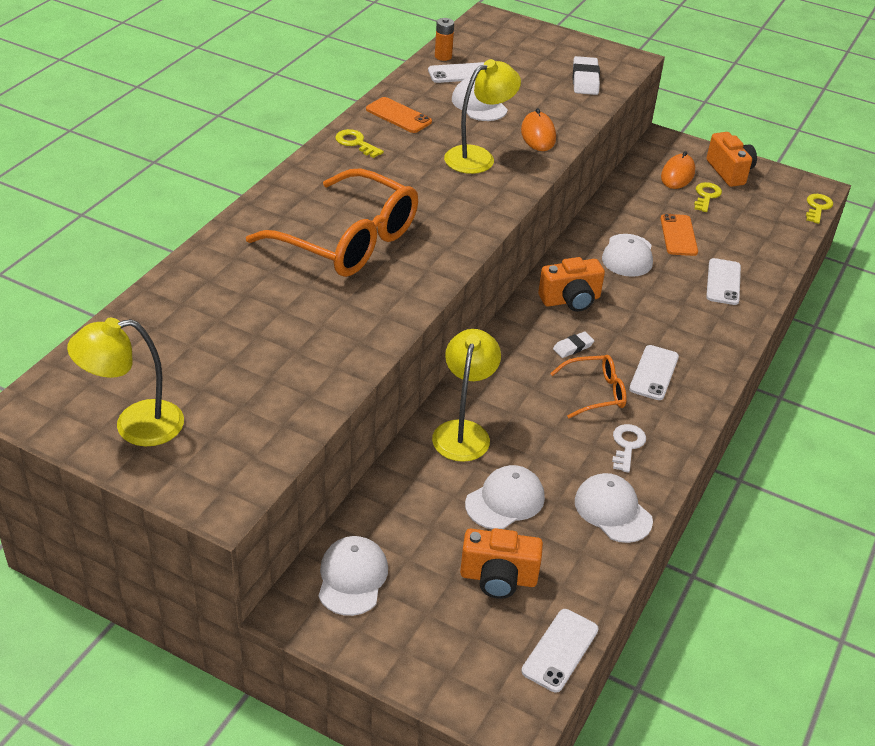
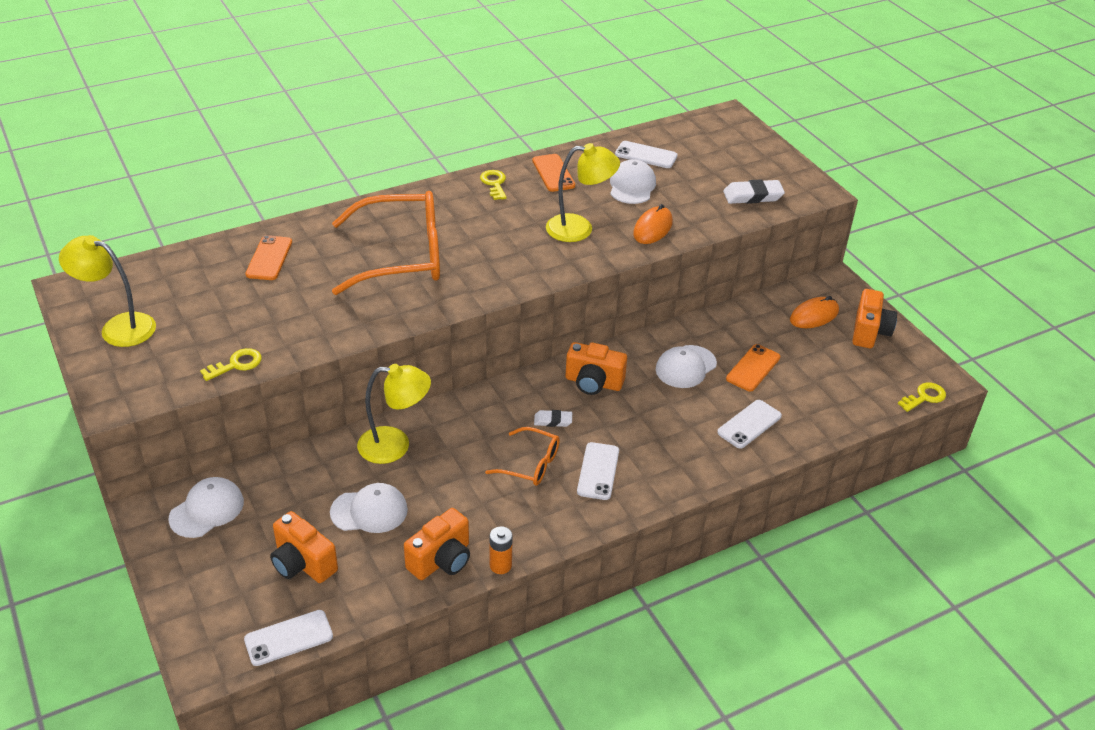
camera: 35 degrees right, 0 degrees up
(217, 292) = (269, 258): none -> orange phone
(348, 240) = (402, 256): orange glasses -> orange glasses turned 75 degrees counterclockwise
(443, 56) = (648, 136): orange battery -> orange battery (500, 565)
(463, 431) = (395, 445): yellow lamp -> yellow lamp turned 45 degrees clockwise
(585, 80) = (753, 196): white eraser -> white eraser turned 45 degrees clockwise
(613, 511) = (441, 560): white cap -> orange camera
(627, 445) = (510, 517): white key -> none
(654, 373) = (598, 471): white phone -> white phone turned 45 degrees counterclockwise
(706, 196) = (820, 344): yellow key -> yellow key (236, 364)

